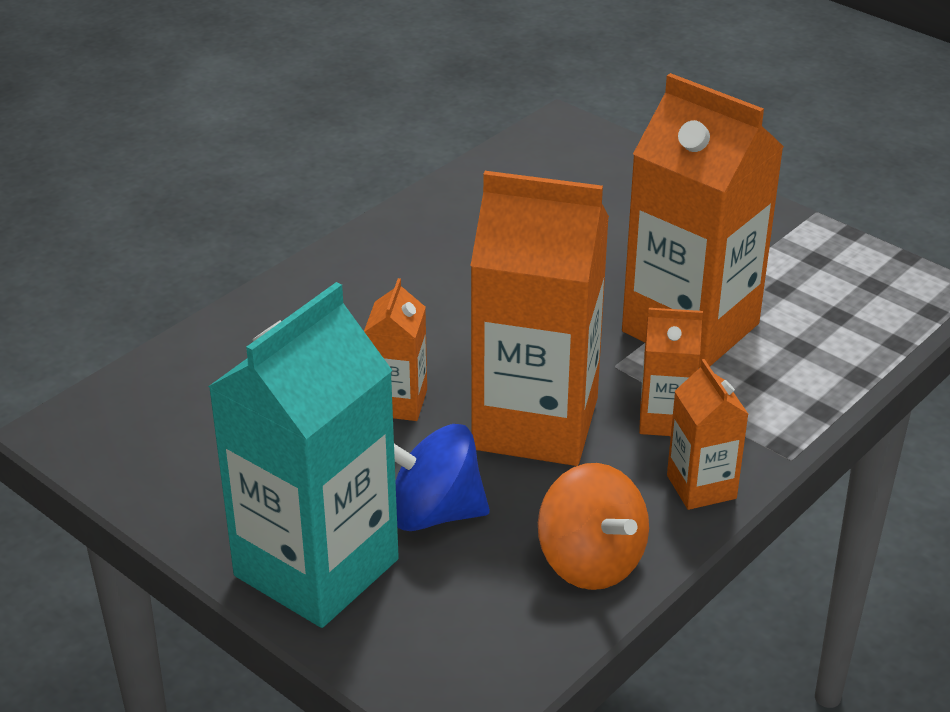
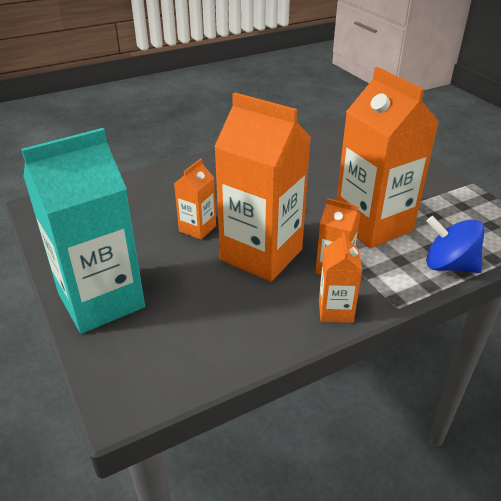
camera: 20 degrees right, 0 degrees up
(434, 513) = (180, 287): blue spinning top -> blue spinning top (449, 266)
(591, 561) = (248, 336): orange spinning top -> none

